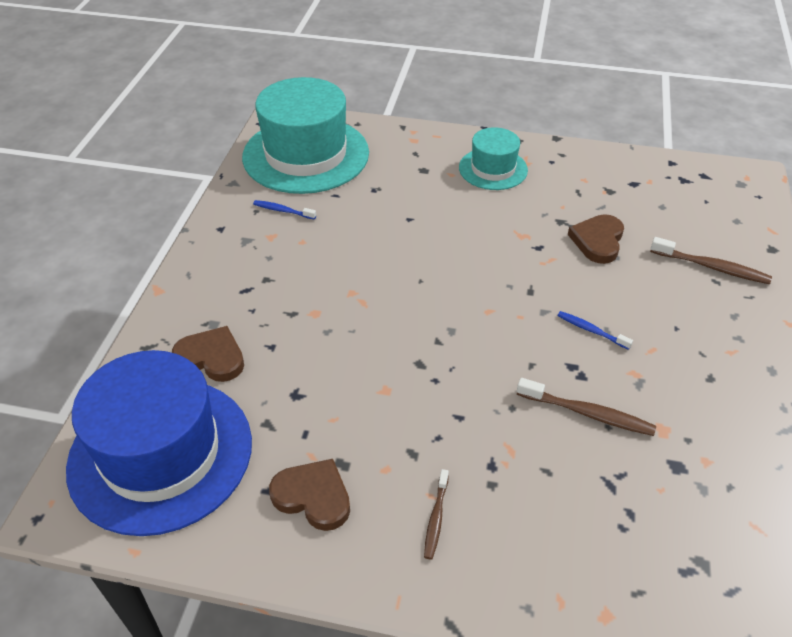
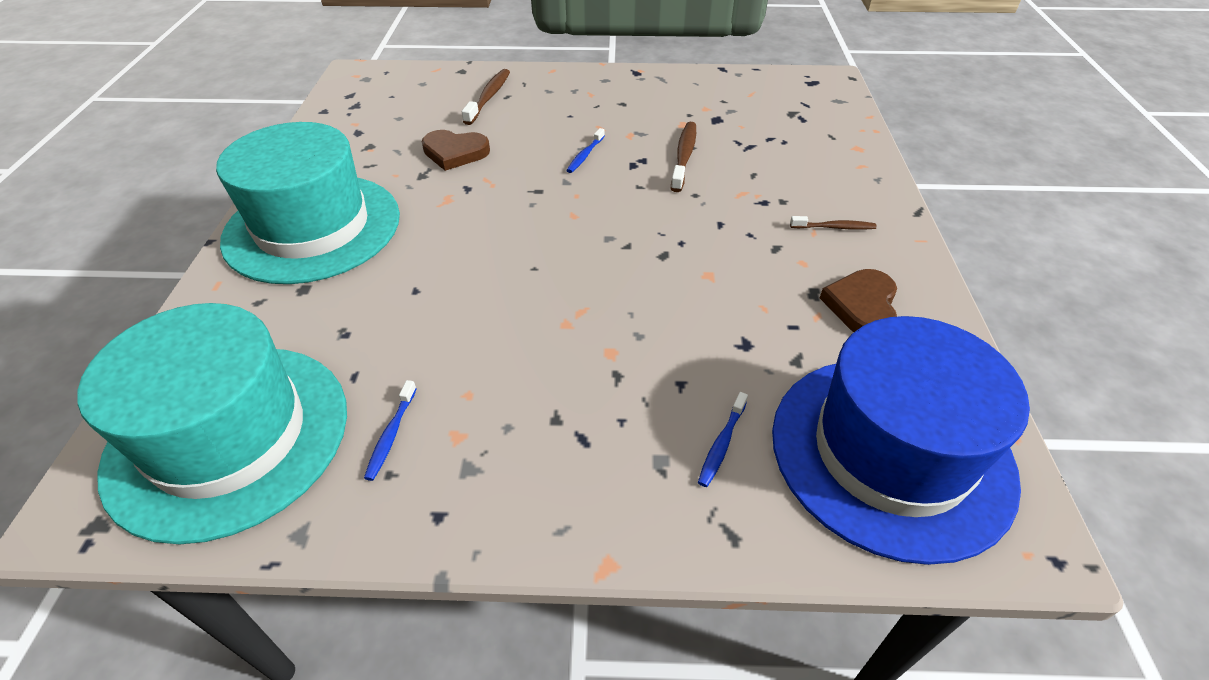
camera: 100 degrees left, 0 degrees up
(211, 357) = (722, 443): brown heart -> blue toothbrush
(493, 169) = (312, 227): turquoise hat -> turquoise hat, size x1.87

